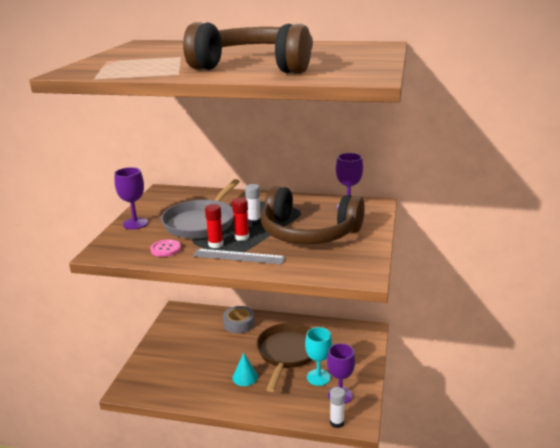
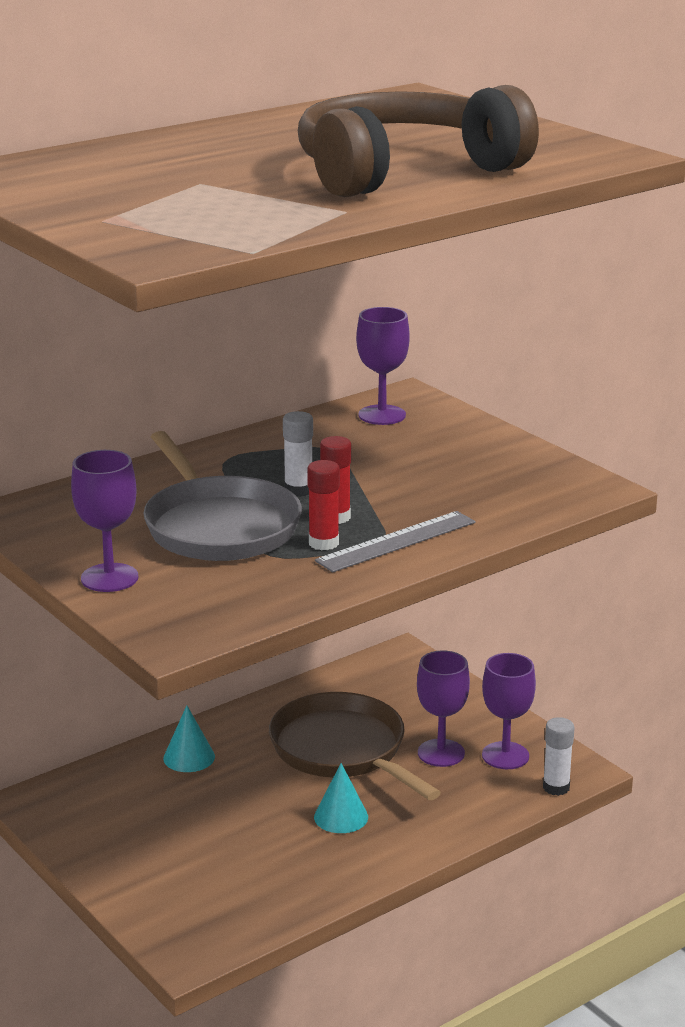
camera: 50 degrees left, 0 degrees up
(166, 249) = (266, 584): pink button -> none
(239, 324) = (189, 757): grey tape -> turquoise cone
(308, 233) = (411, 470): brown headphones -> none
(318, 377) = (441, 753): turquoise goblet -> purple goblet

